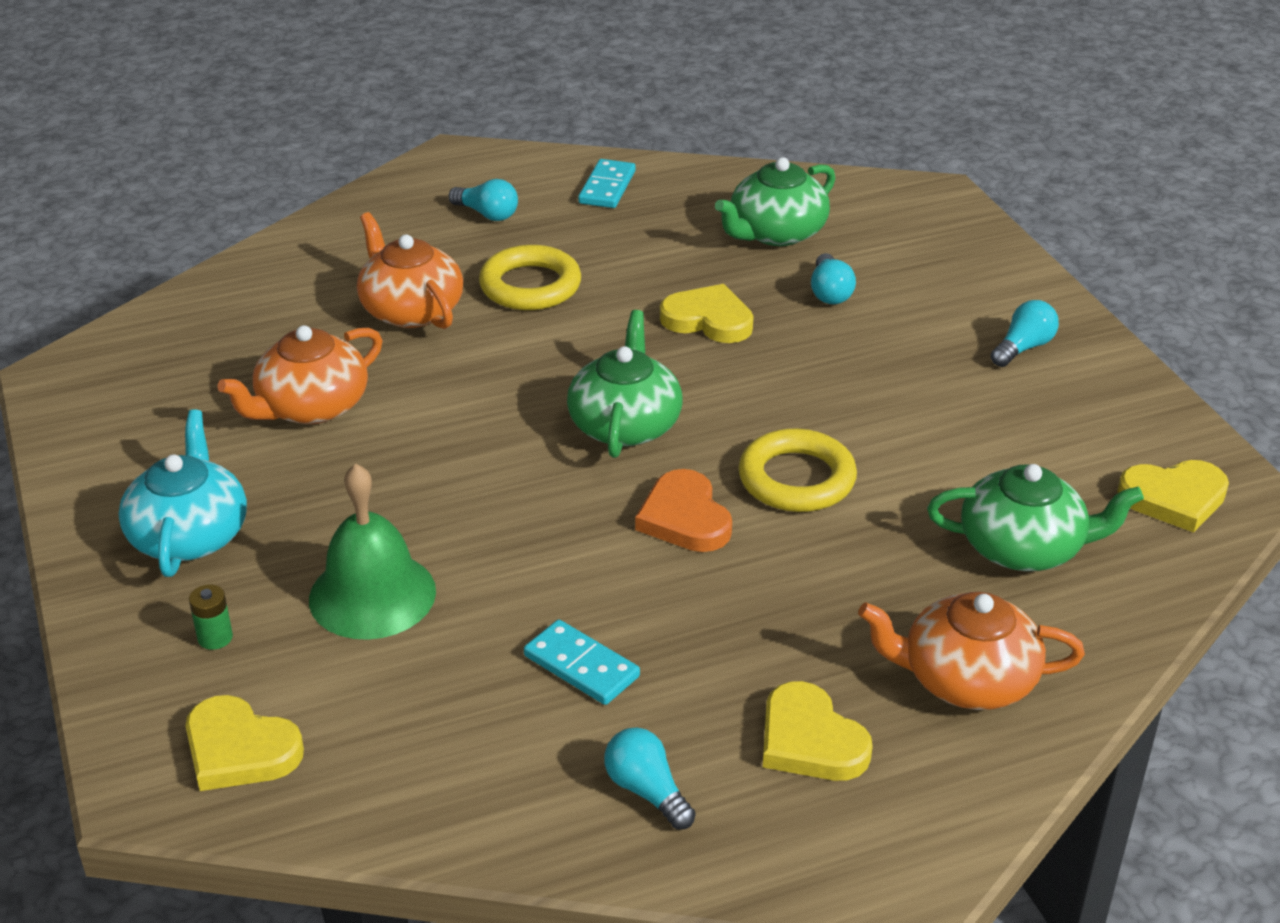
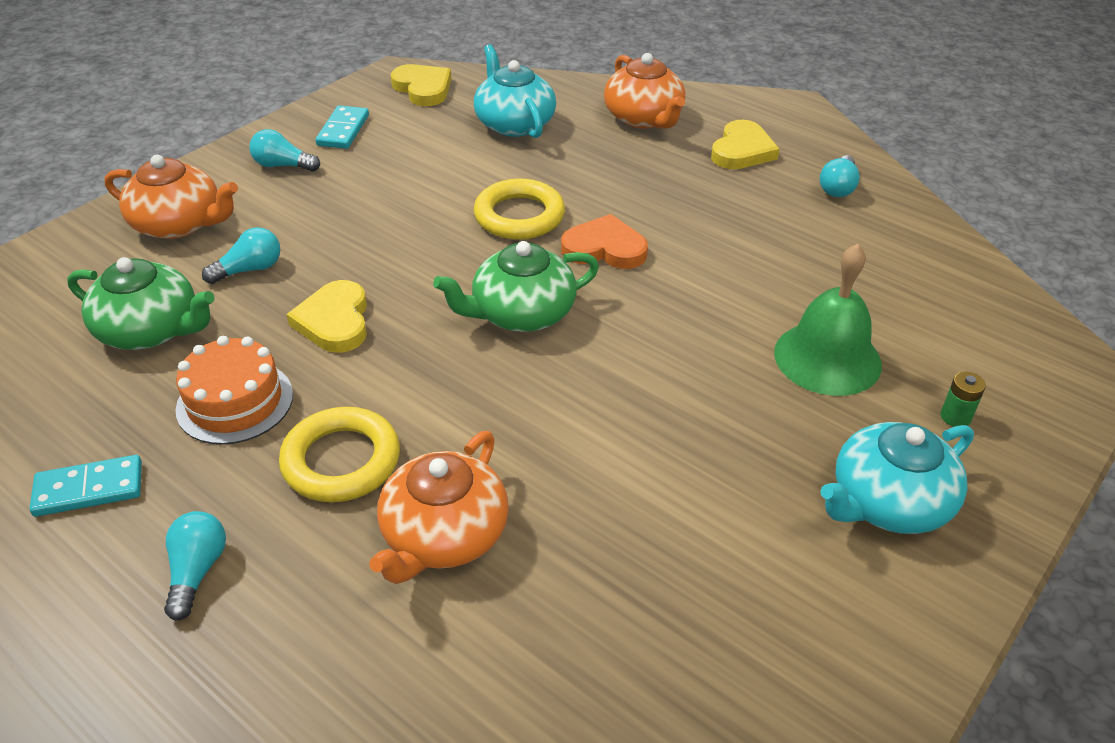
camera: 120 degrees left, 5 degrees up
(239, 750) = (1012, 348): yellow heart -> none
(311, 407) = (659, 523): orange teapot -> orange teapot (179, 224)
(581, 666) = (781, 241): turquoise domino -> turquoise domino (343, 130)
(645, 254) = (235, 402): none -> orange cake
(685, 518) = (604, 248): orange heart -> orange heart turned 120 degrees counterclockwise
(1023, 547) = (514, 123): green teapot -> turquoise teapot

